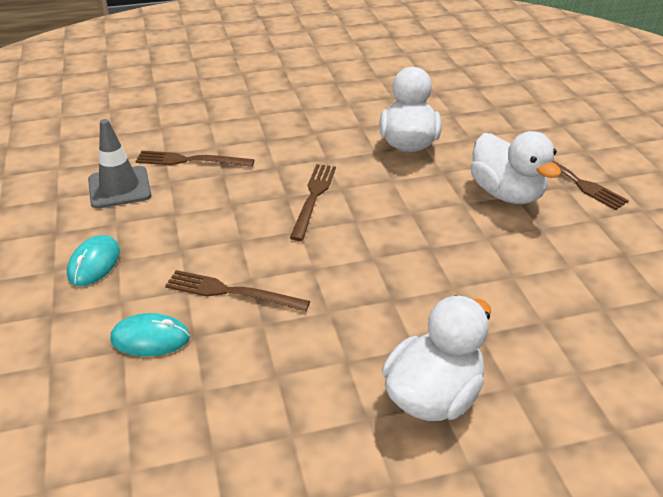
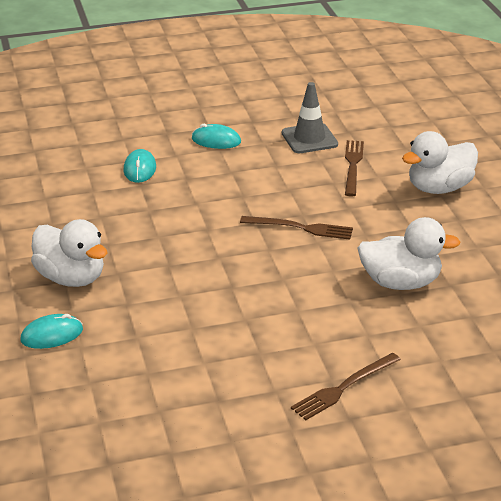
camera: 90 degrees right, 5 degrees down
(231, 292) = (182, 195): brown fork -> none
(506, 193) = (315, 338): white duck -> white duck (439, 188)
(564, 405) = (52, 335): none -> turquoise mouse

